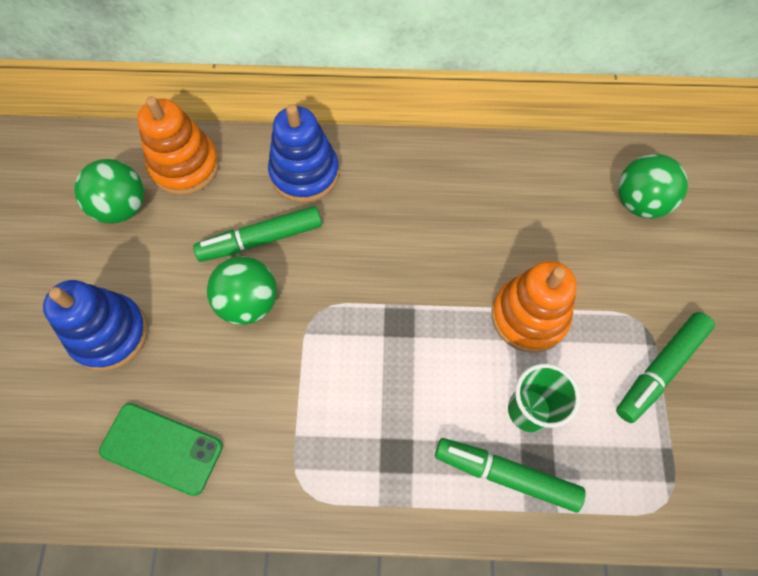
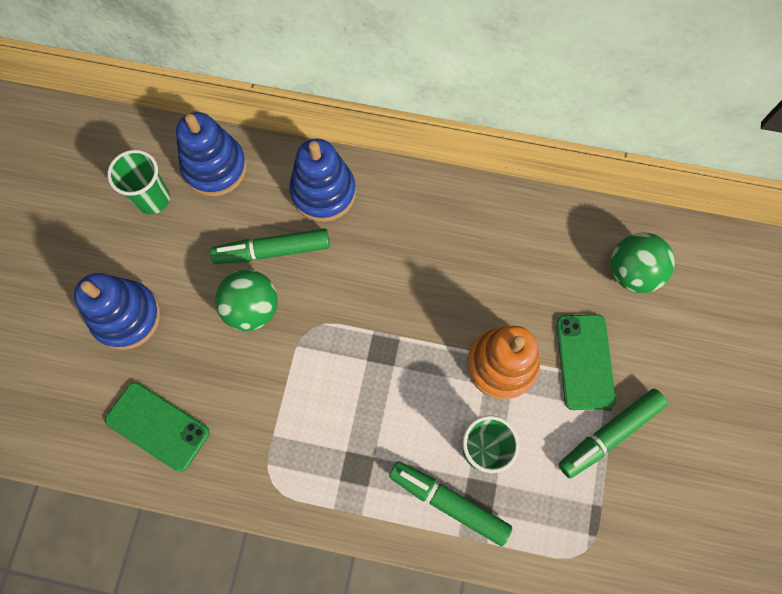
camera: 10 degrees right, 5 degrees up
(122, 207) = (153, 199): green ball -> green cup
(185, 166) = (215, 167): orange stacking toy -> blue stacking toy
(614, 298) = (584, 361): none -> green phone

